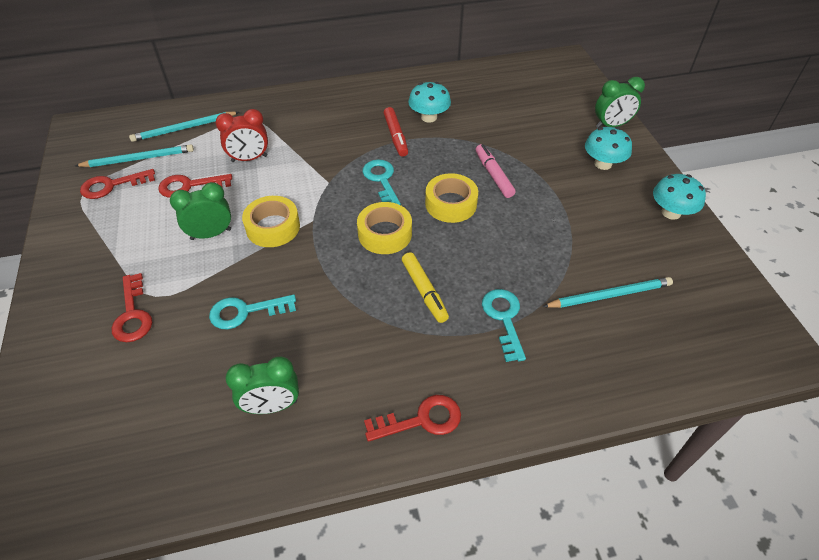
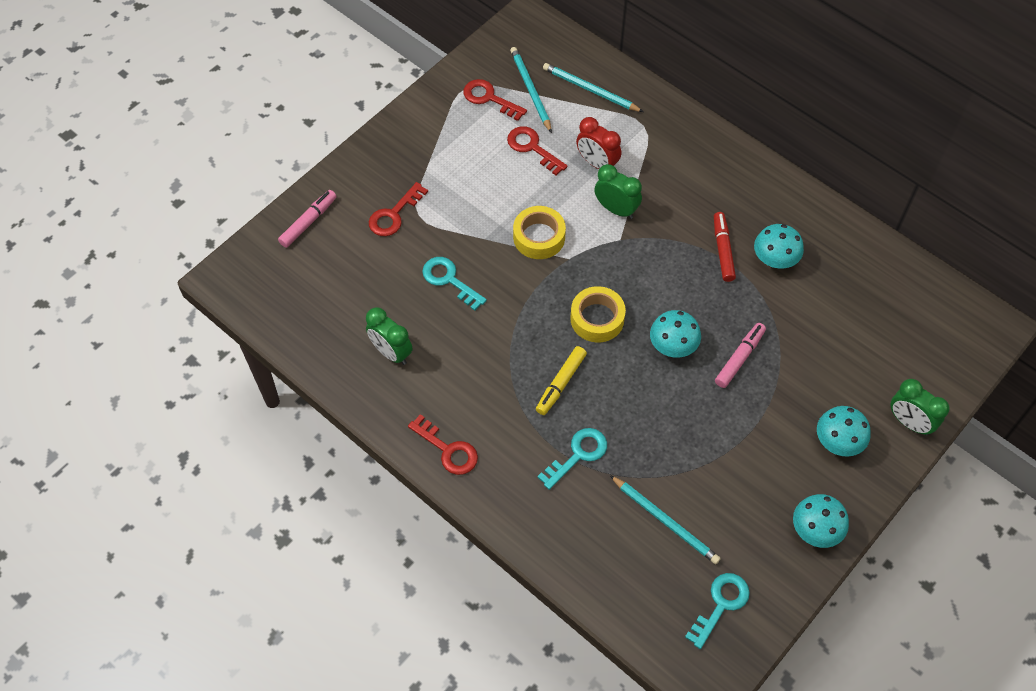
camera: 55 degrees right, 10 degrees up
(52, 392) = (308, 222): none -> pink marker
(139, 159) = (530, 90): turquoise pencil -> turquoise pencil turned 150 degrees counterclockwise
(211, 234) = (498, 202): green clock -> green clock (616, 209)
(382, 180) = (656, 276): turquoise key -> turquoise key (721, 605)
(395, 136) = (723, 250): red marker -> red marker turned 135 degrees clockwise
(451, 204) = (673, 346): yellow tape -> turquoise mushroom

